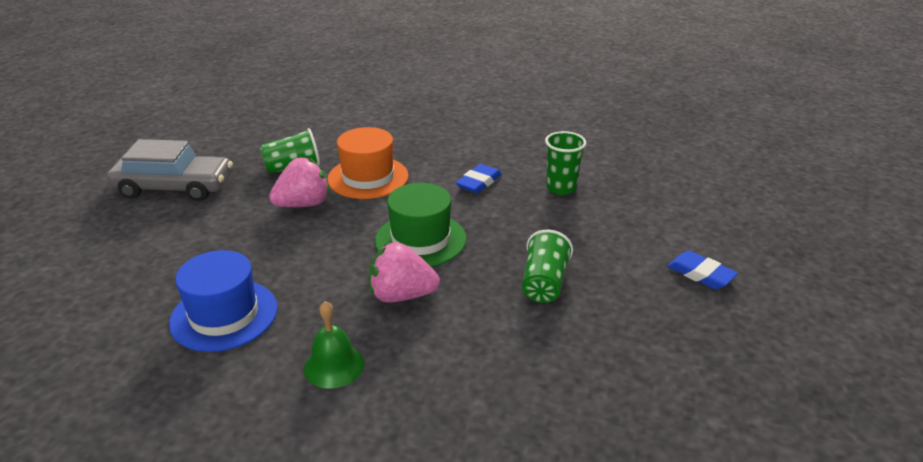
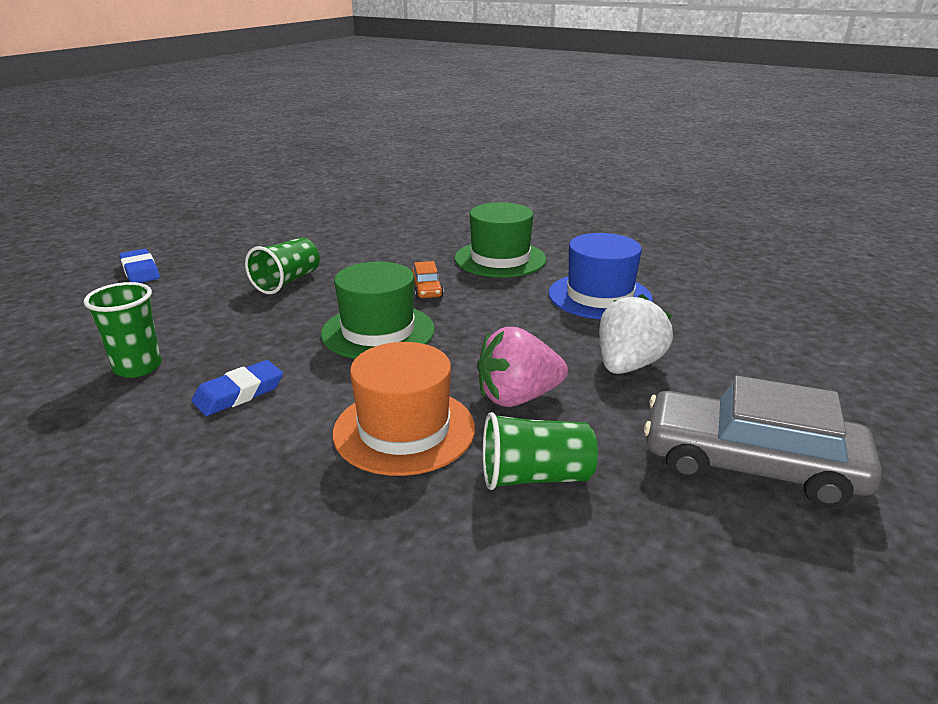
camera: 165 degrees left, 5 degrees down
(222, 239) = (628, 365): none -> white strawberry
(334, 365) = (500, 259): green bell -> green hat
(401, 295) = (426, 289): pink strawberry -> orange car

